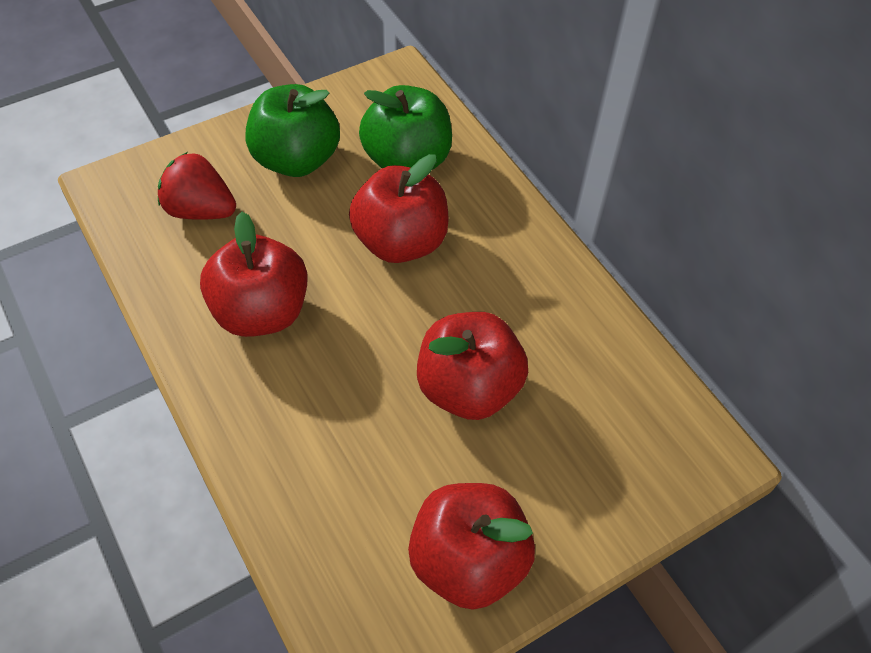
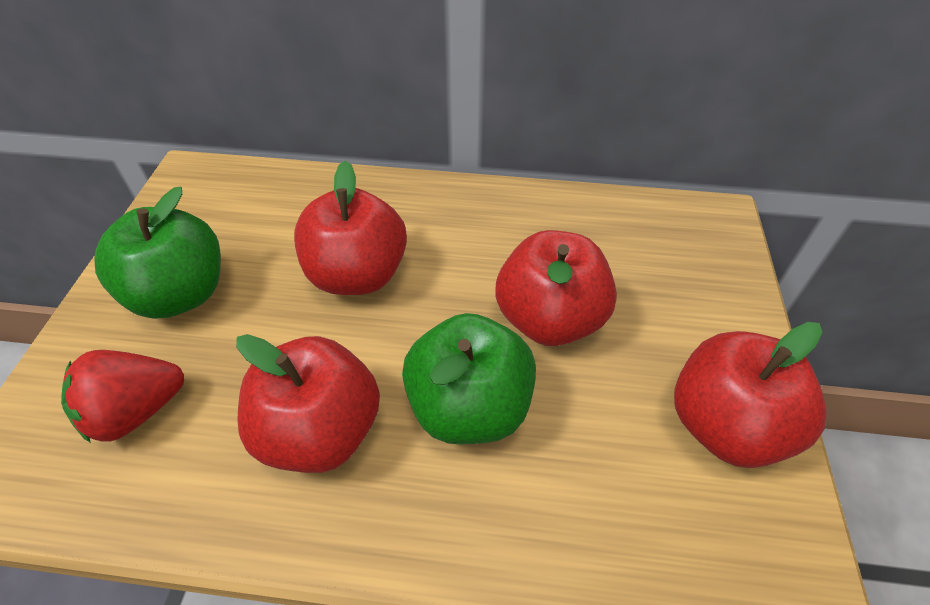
camera: 50 degrees left, 5 degrees down
(407, 160) = (280, 221): green apple -> green apple (469, 407)

